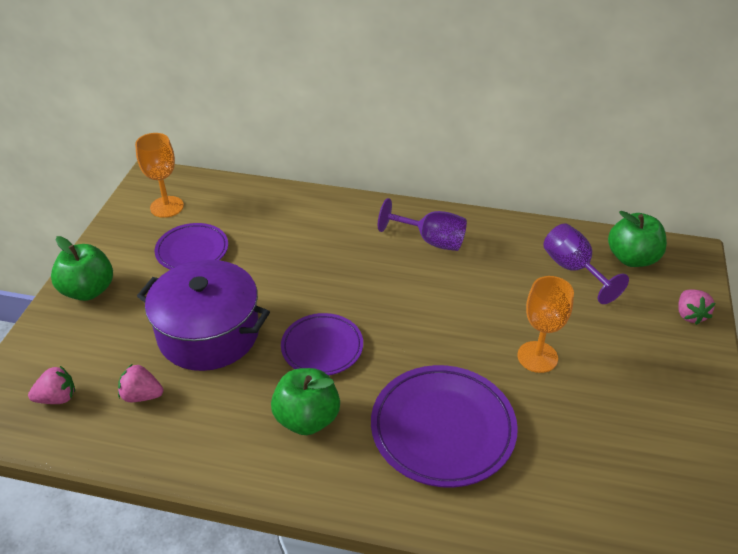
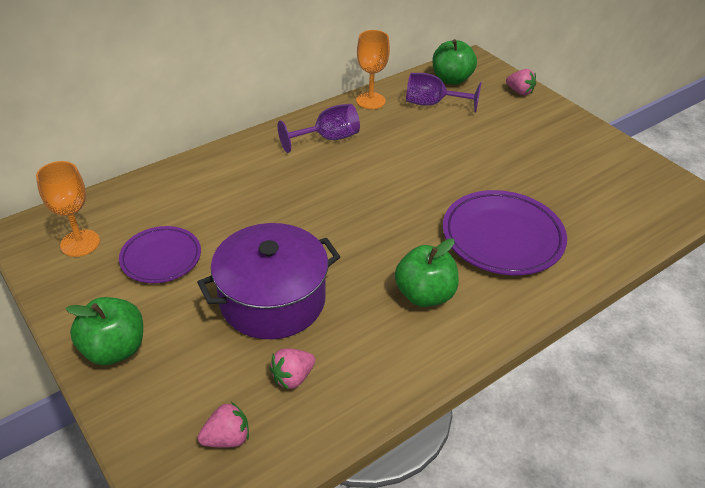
camera: 50 degrees left, 0 degrees up
(57, 398) = (227, 438): pink strawberry -> pink strawberry turned 45 degrees clockwise
(322, 347) = (365, 248): purple plate -> none
(537, 357) = (487, 163): orange goblet -> orange goblet (370, 101)

